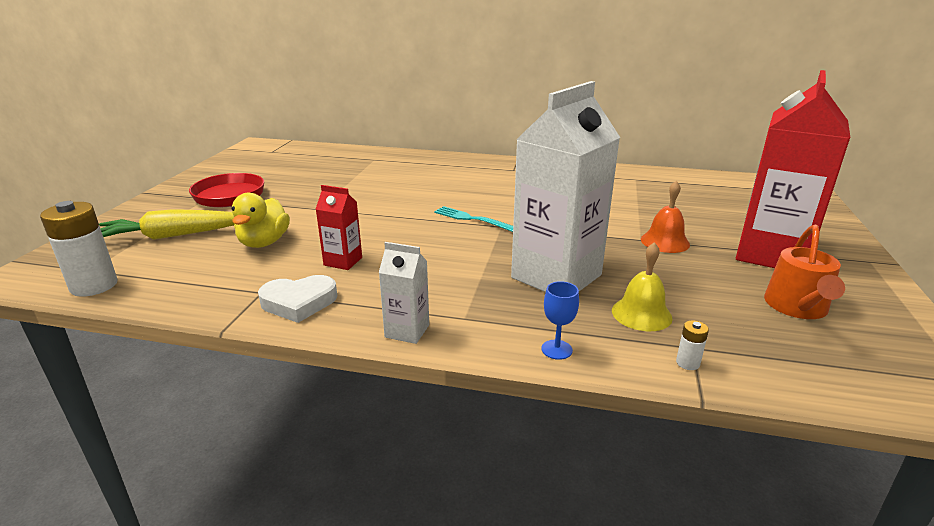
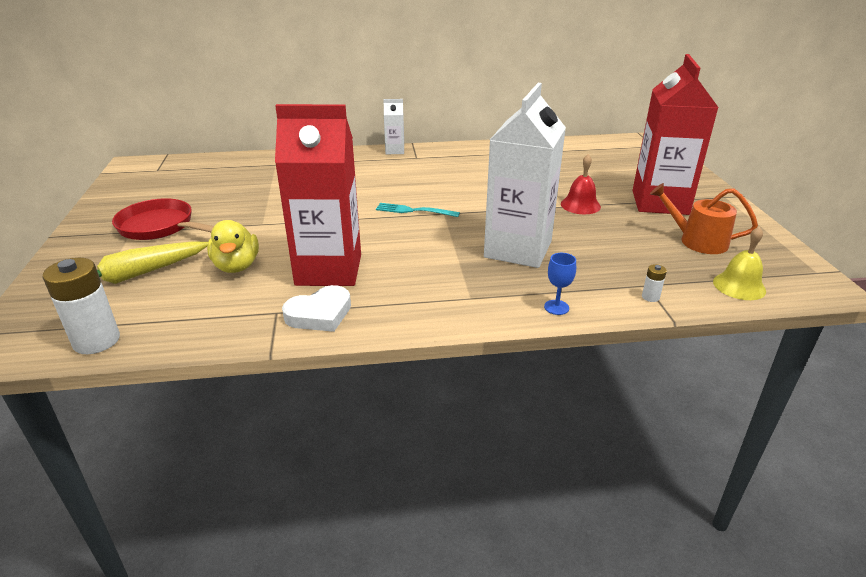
camera: 20 degrees left, 5 degrees up
(343, 261) = (329, 270): red carton -> red carton, size x2.22
(407, 331) = (432, 318): white carton -> white carton (395, 151)
(641, 314) = (598, 267): yellow bell -> yellow bell (739, 286)
(665, 241) = (580, 205): orange bell -> red bell
(797, 307) = (697, 241): orange watering can -> orange watering can turned 120 degrees clockwise

